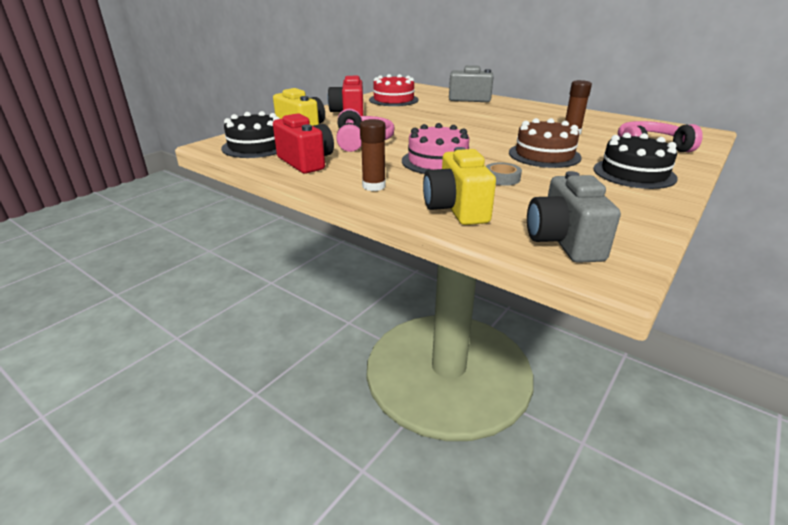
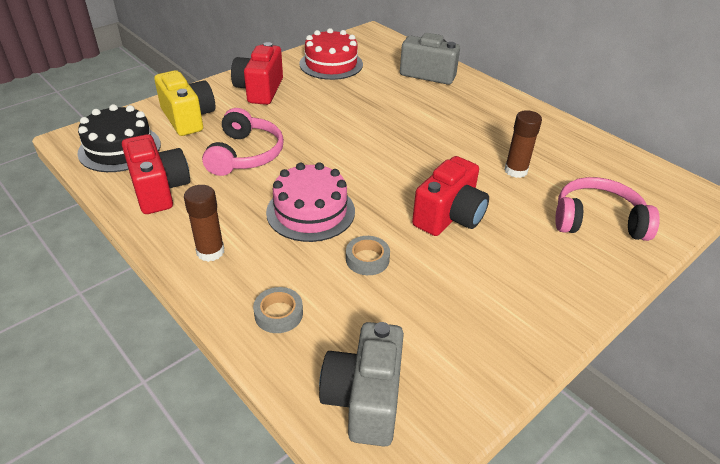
camera: 10 degrees right, 10 degrees up
(456, 209) = (278, 314): yellow camera -> grey tape
(544, 155) = (449, 217): brown cake -> red camera
(634, 173) = (539, 275): black cake -> none

